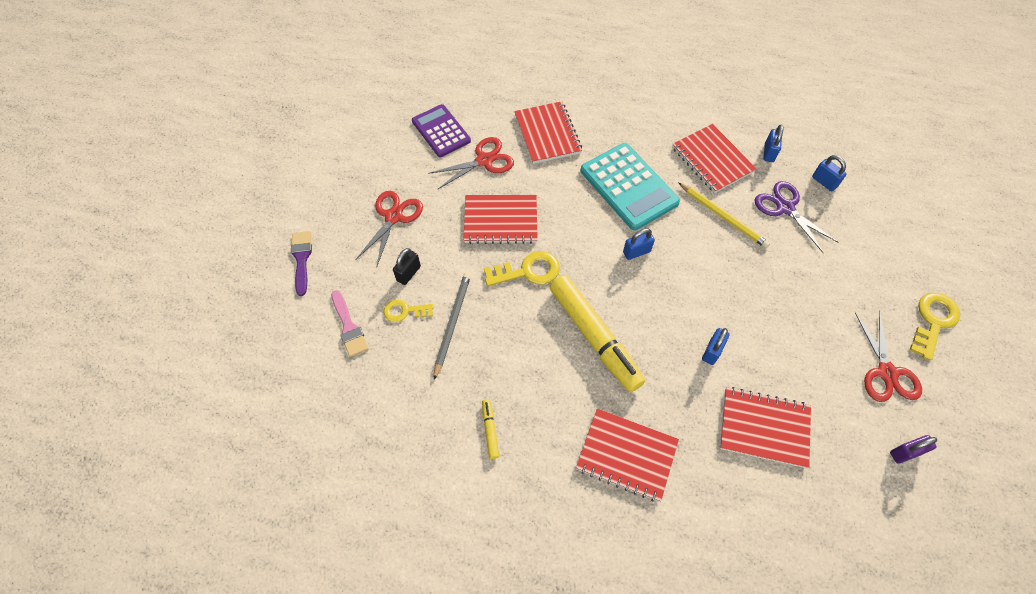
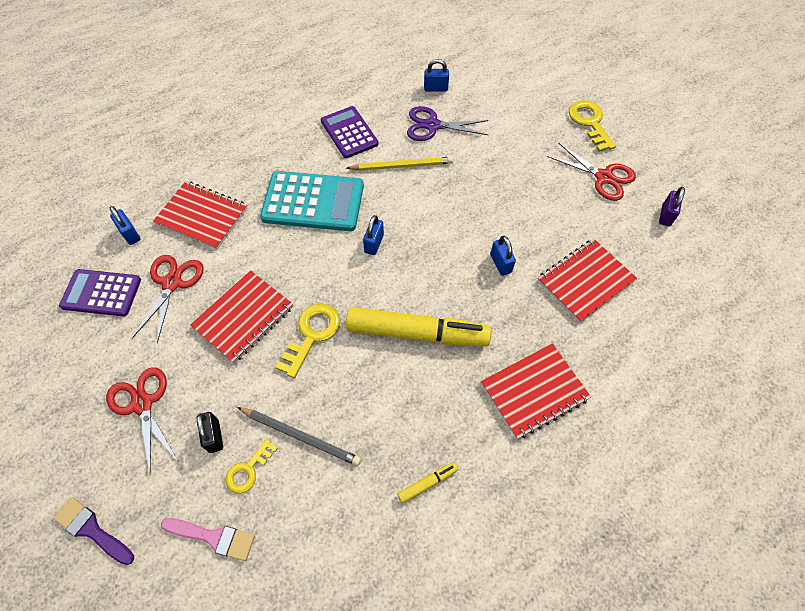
camera: 50 degrees left, 0 degrees up
(452, 323) = (301, 436): grey pencil -> grey pencil turned 150 degrees clockwise
(490, 430) = (427, 483): yellow marker -> yellow marker turned 120 degrees clockwise
(712, 160) = (349, 133): red notebook -> purple calculator
(769, 153) = (380, 97): blue padlock -> blue padlock (130, 234)

